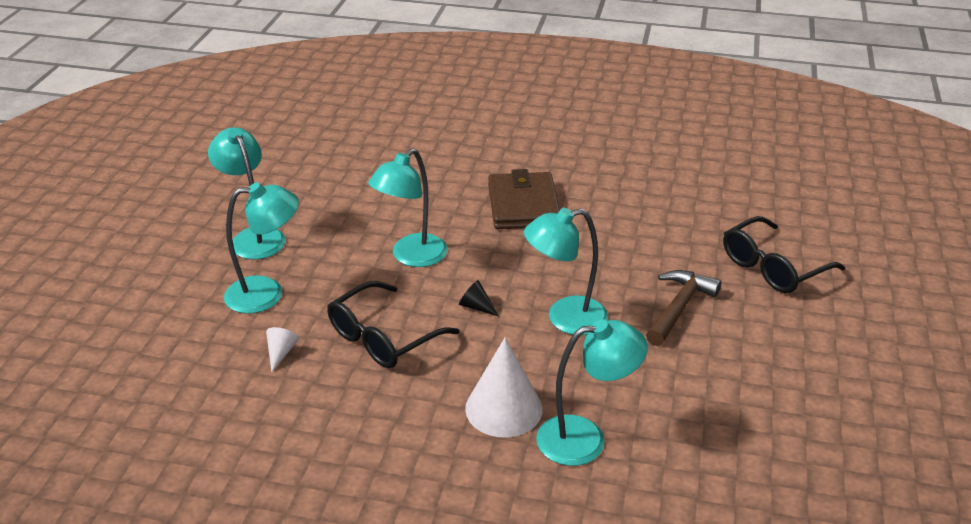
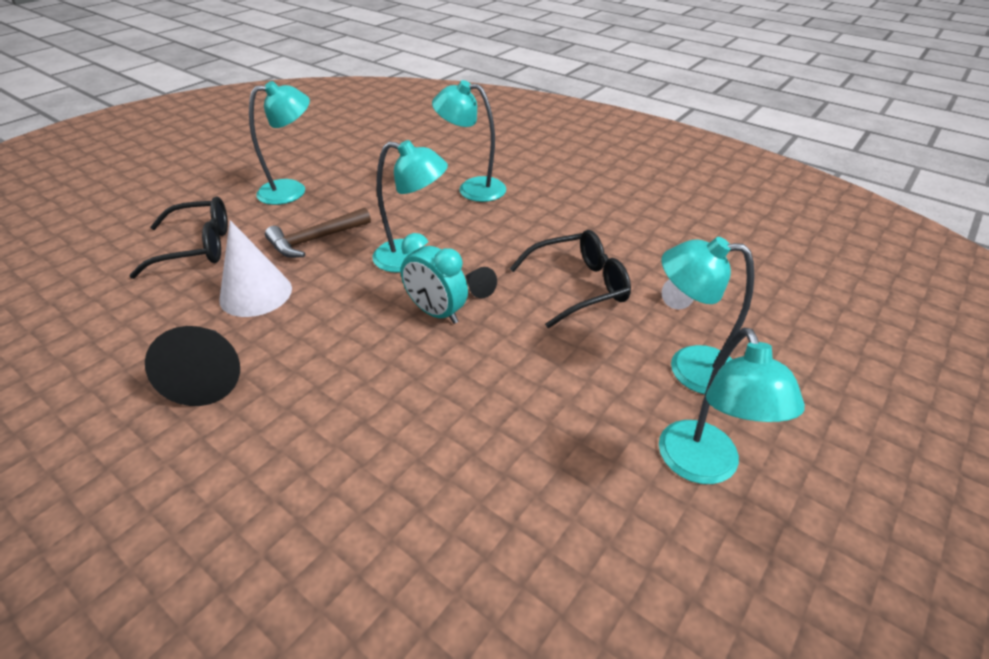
camera: 155 degrees left, 5 degrees up
(411, 257) = (508, 363): turquoise lamp -> turquoise lamp (292, 190)
(496, 276) = (436, 313): none -> turquoise clock
(503, 408) = (512, 215): white cone -> white cone (256, 294)
(523, 205) = (327, 395): brown wallet -> none
(613, 193) = (209, 376): none -> black cone

